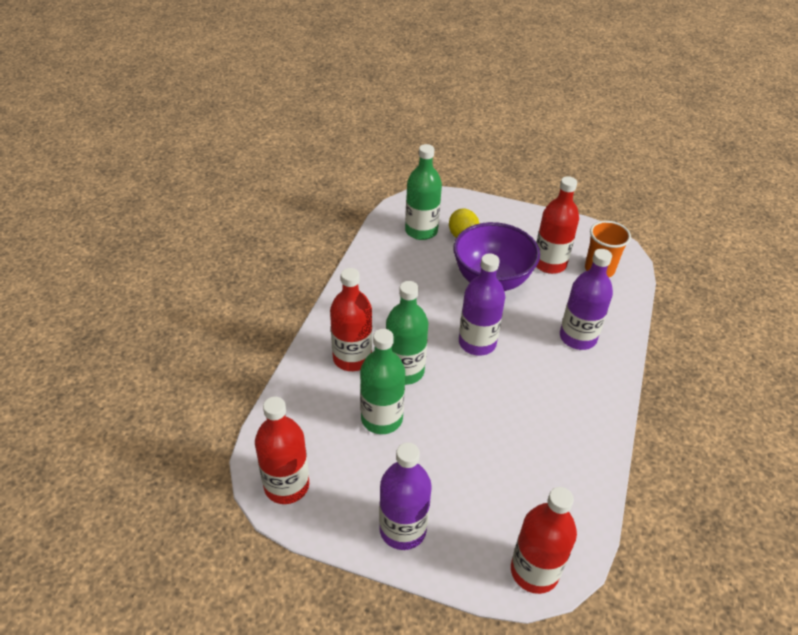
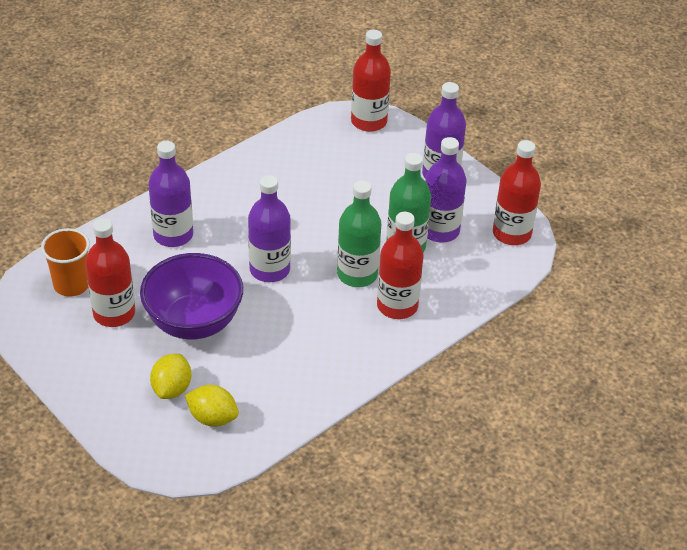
camera: 150 degrees left, 0 degrees up
(360, 453) = (440, 230): none -> purple bottle
(421, 231) = (212, 418): green bottle -> yellow lemon

